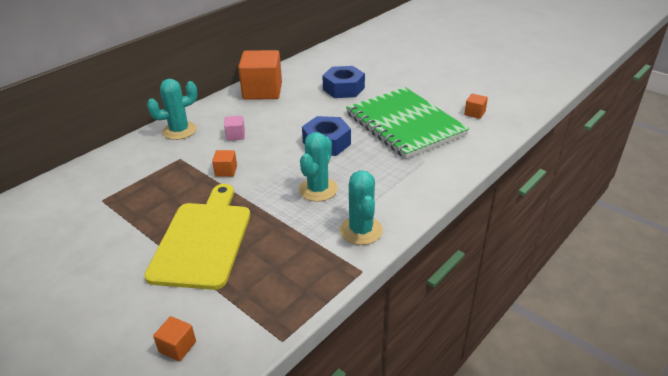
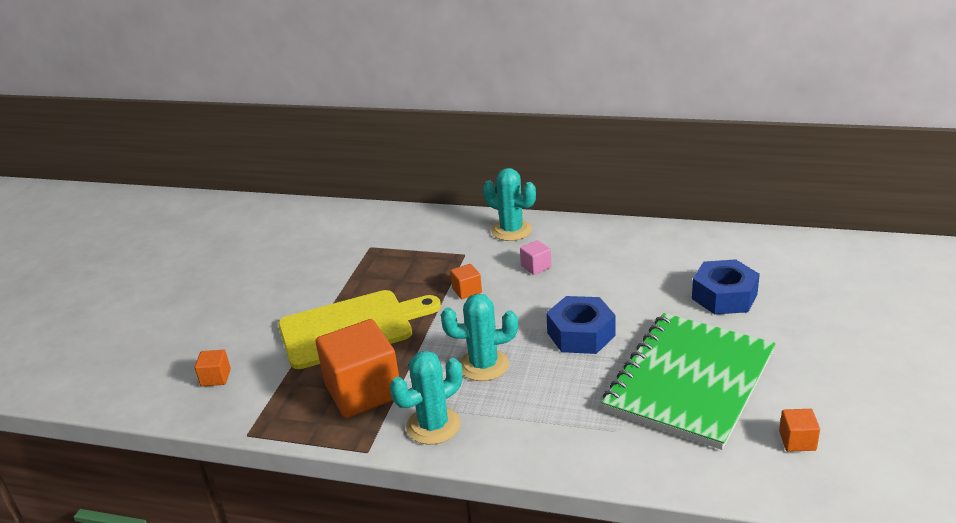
camera: 65 degrees right, 5 degrees down
(262, 91) = (646, 242): orange cube -> orange cube (363, 391)

